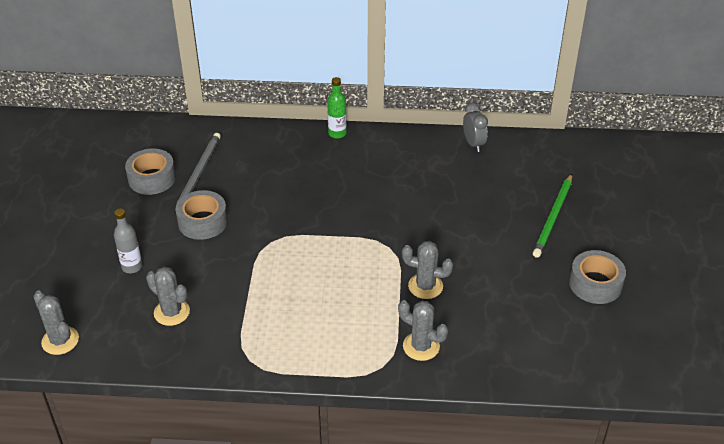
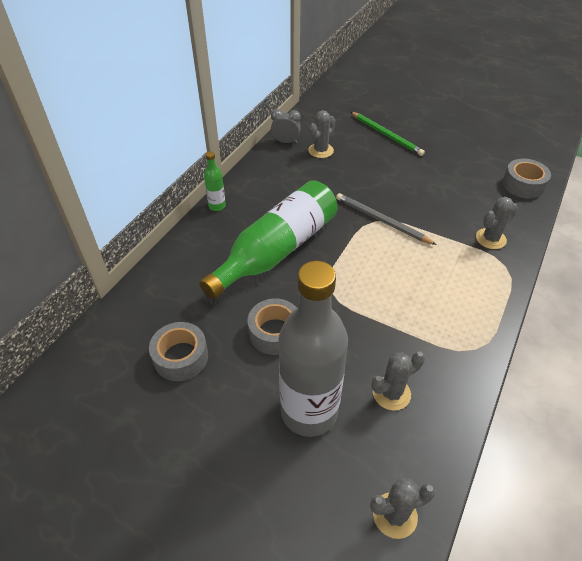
camera: 65 degrees left, 5 degrees up
(132, 267) = (309, 412): grey bottle -> grey bottle, size x2.39
(198, 174) = (201, 316): grey pencil -> grey pencil (381, 220)
(302, 191) = (277, 250): none -> green bottle
(425, 286) = (428, 216): grey cactus -> grey cactus (321, 150)
(595, 284) = (458, 141): grey tape -> grey tape (523, 185)

